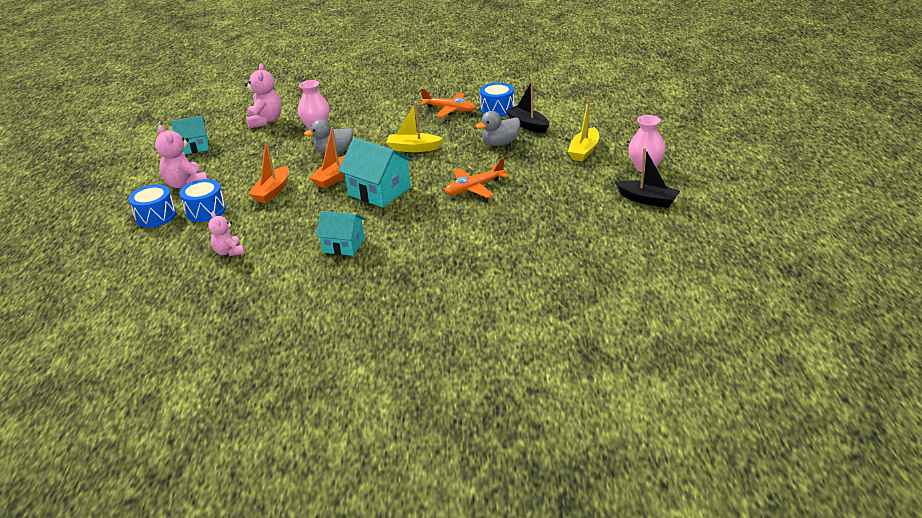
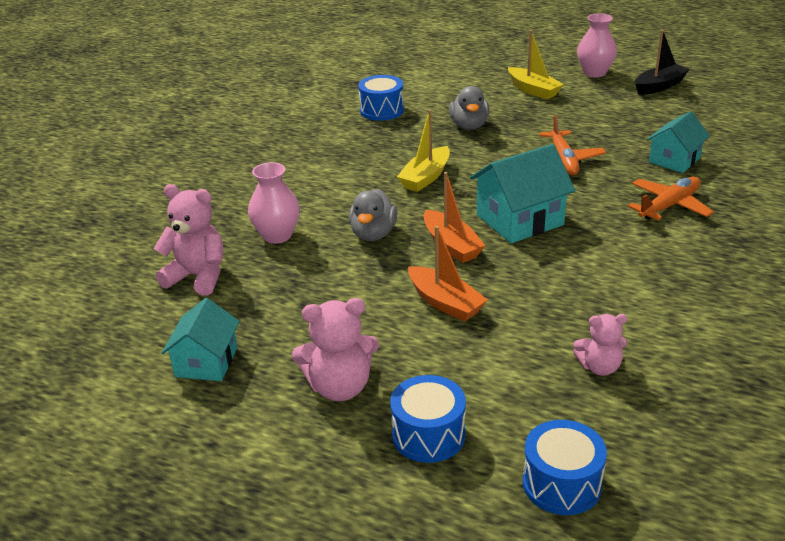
camera: 65 degrees left, 0 degrees up
(205, 211) = (454, 376): blue drum -> blue drum (562, 484)
(343, 245) = (640, 268): turquoise house -> turquoise house (674, 160)
(449, 110) = (346, 136): orange plane -> orange plane (669, 206)
(528, 125) = (442, 103): black boat -> none

